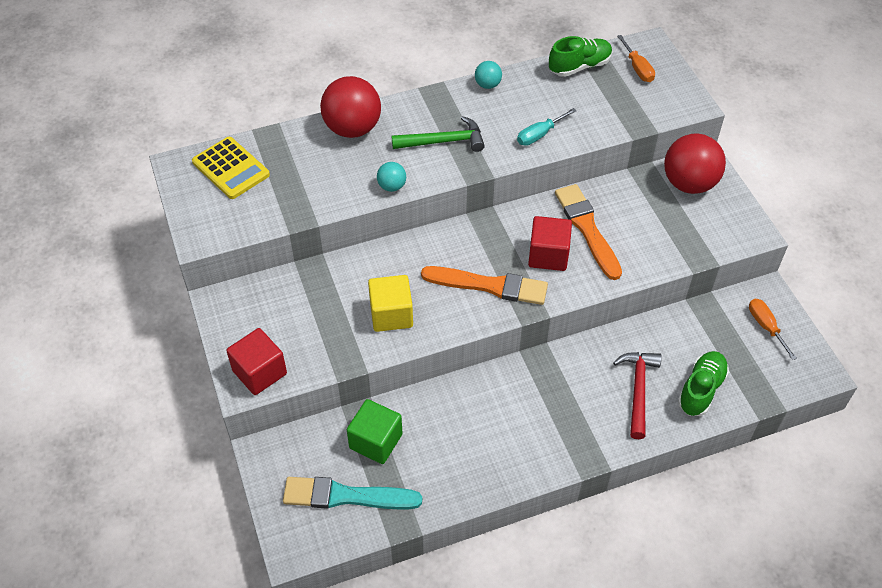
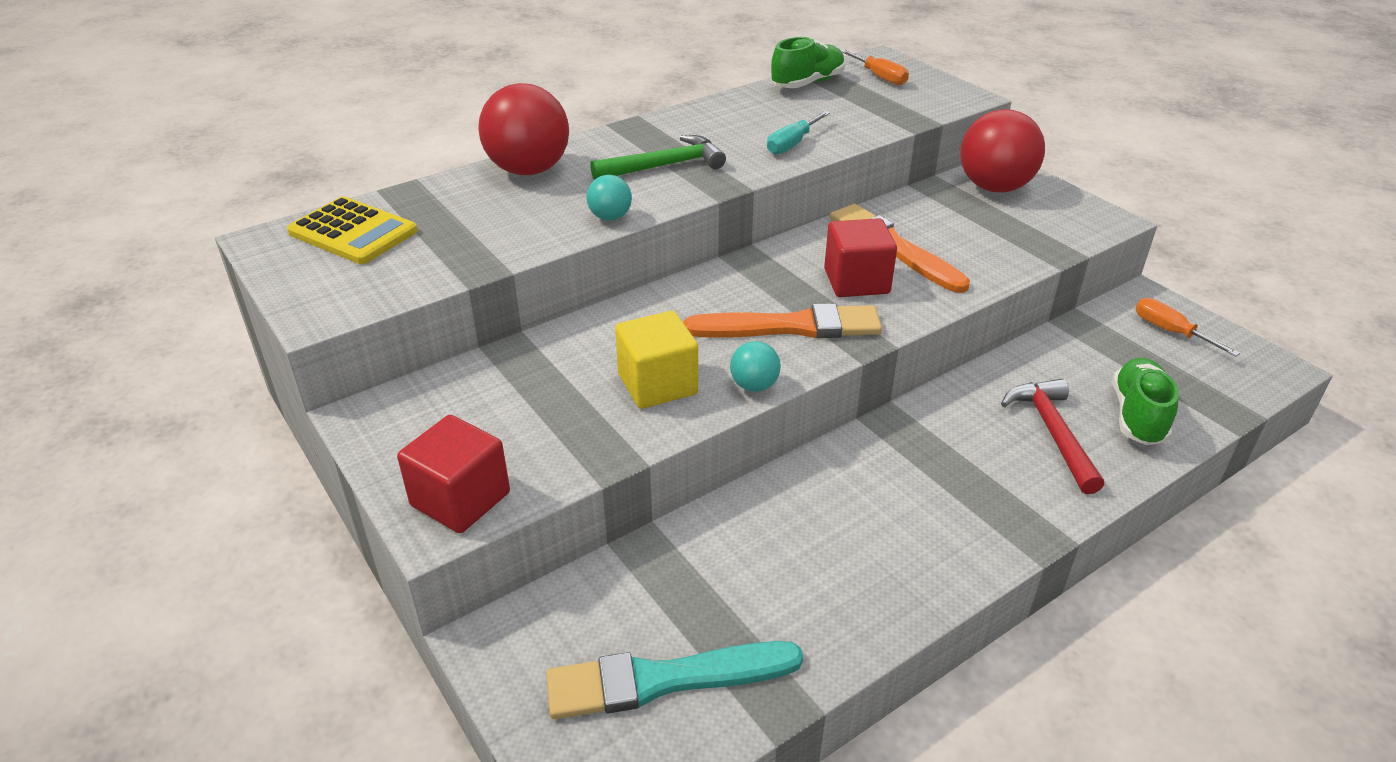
camera: 15 degrees left, 15 degrees down
(376, 441) = (685, 582): green cube -> none
(487, 85) = (698, 111): turquoise ball -> turquoise ball (754, 385)

